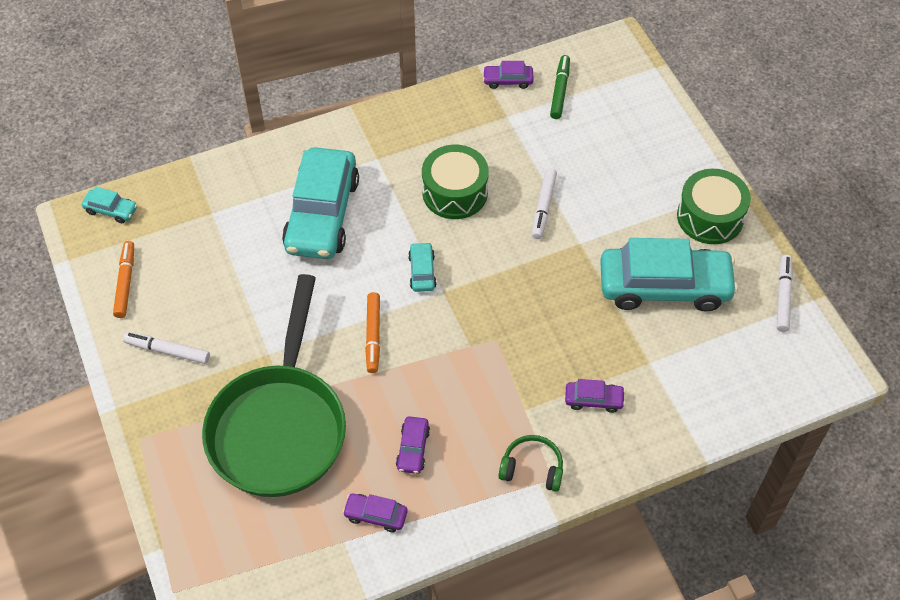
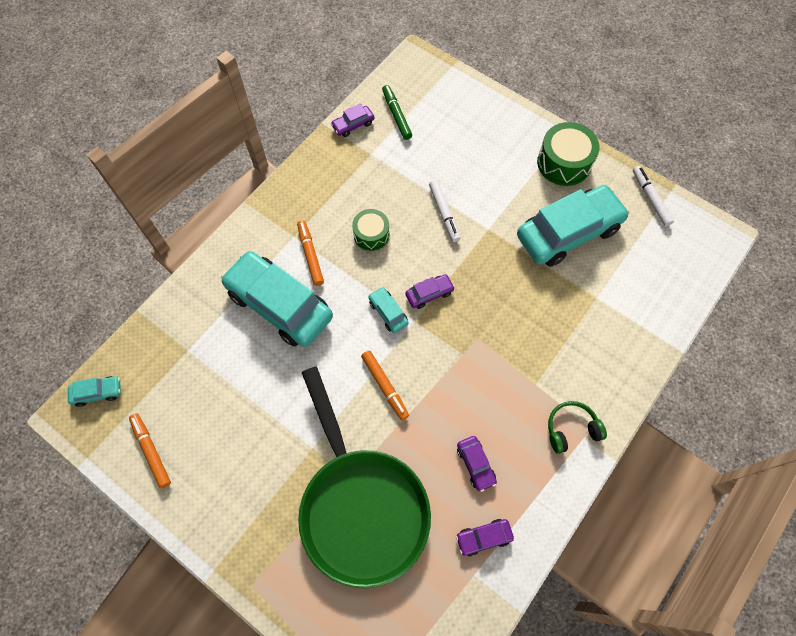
camera: 30 degrees left, 10 degrees up
(167, 351) = (226, 493): white marker -> none
(322, 214) = (279, 305): turquoise car -> turquoise car turned 150 degrees clockwise
(381, 183) = (310, 255): none -> orange marker
(455, 192) = (371, 234): green drum -> green drum, size x0.64
(594, 400) = (578, 348): purple car -> purple car (429, 294)

